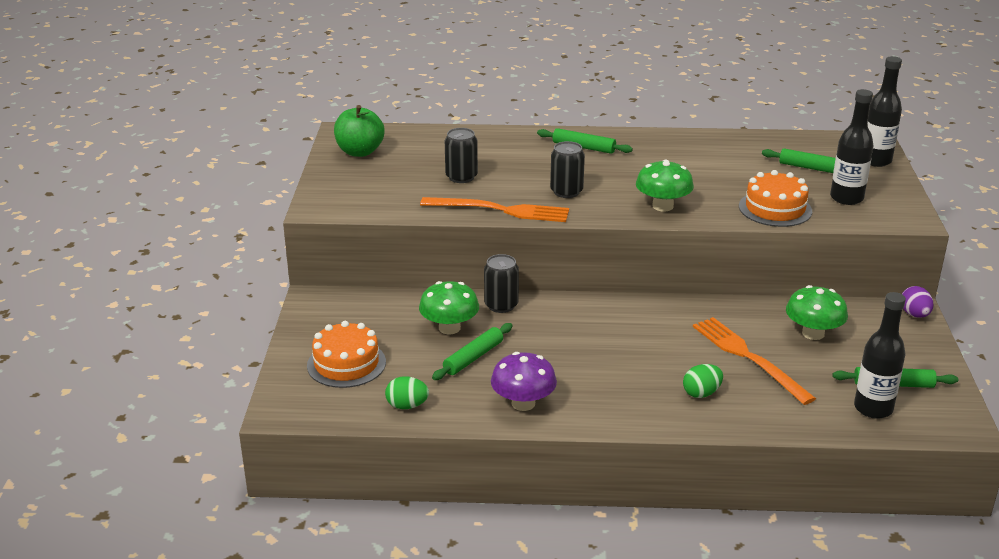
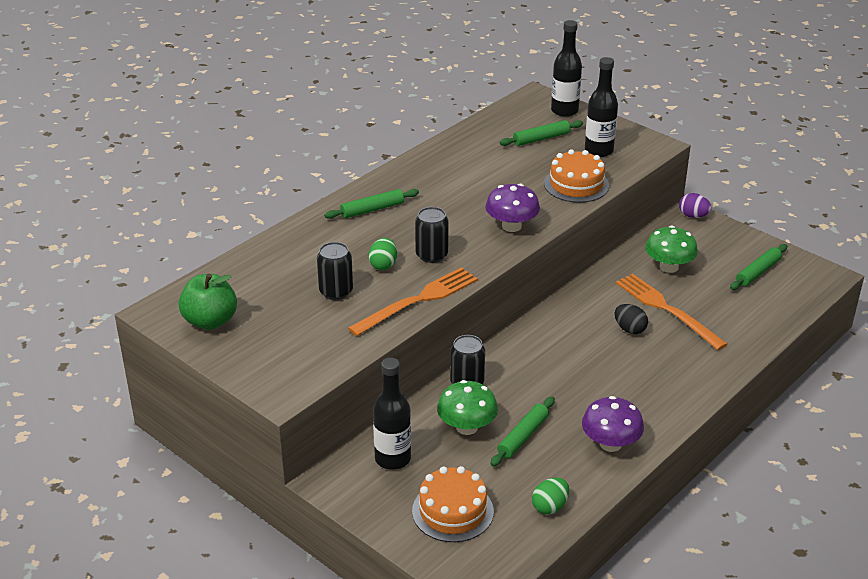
camera: 50 degrees left, 5 degrees up
(473, 357) = (523, 436): green rolling pin -> green rolling pin turned 45 degrees clockwise
(662, 206) = (511, 226): green mushroom -> purple mushroom
(689, 350) = (629, 329): none -> black egg
(701, 393) = (686, 354): green egg -> green egg (383, 265)
(749, 358) = (667, 310): orange fork -> orange fork turned 45 degrees clockwise
(873, 408) = (774, 296): black bottle -> black bottle (392, 459)

